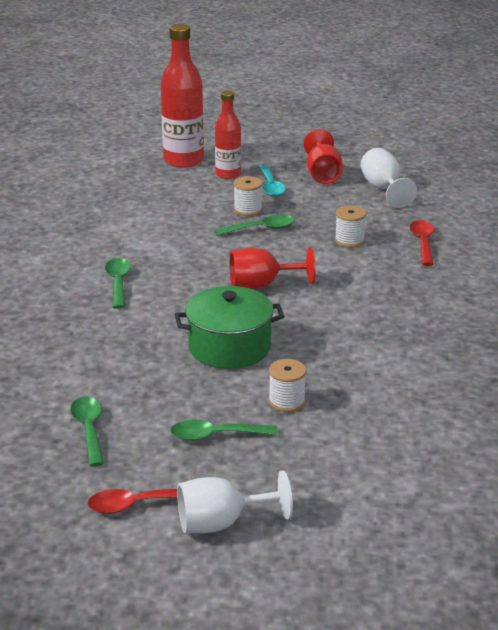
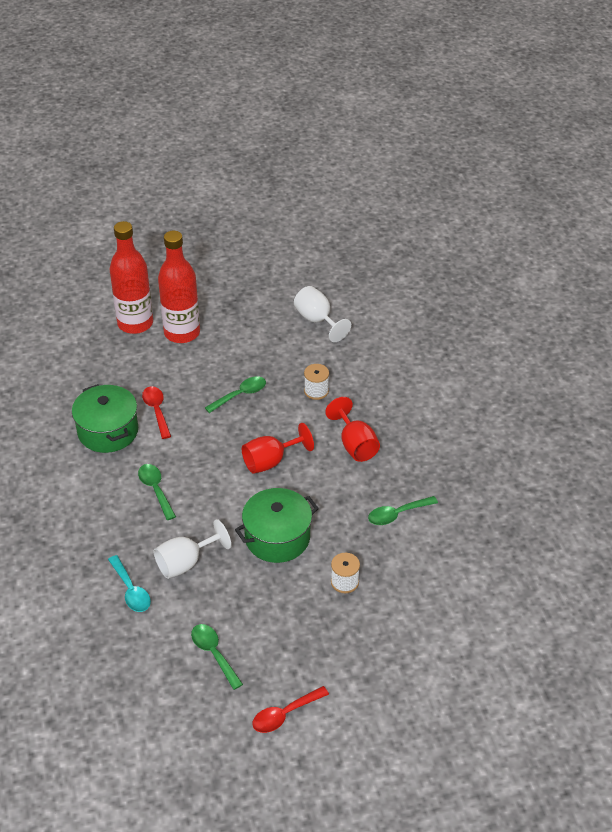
camera: 20 degrees left, 15 degrees up
(99, 230) = (108, 431): none -> green pot
(215, 435) = (309, 631): green spoon -> green spoon (397, 514)
(221, 523) = (351, 712): white goblet -> white goblet (185, 563)
(228, 174) = (182, 333): red bottle -> red bottle, size x1.62
(248, 210) = (219, 374): white spool -> none
(271, 186) = (225, 340): turquoise spoon -> turquoise spoon (131, 590)
(323, 174) = (260, 314): red goblet -> red goblet (355, 445)
(423, 243) = (373, 379): red spoon -> red spoon (156, 410)

